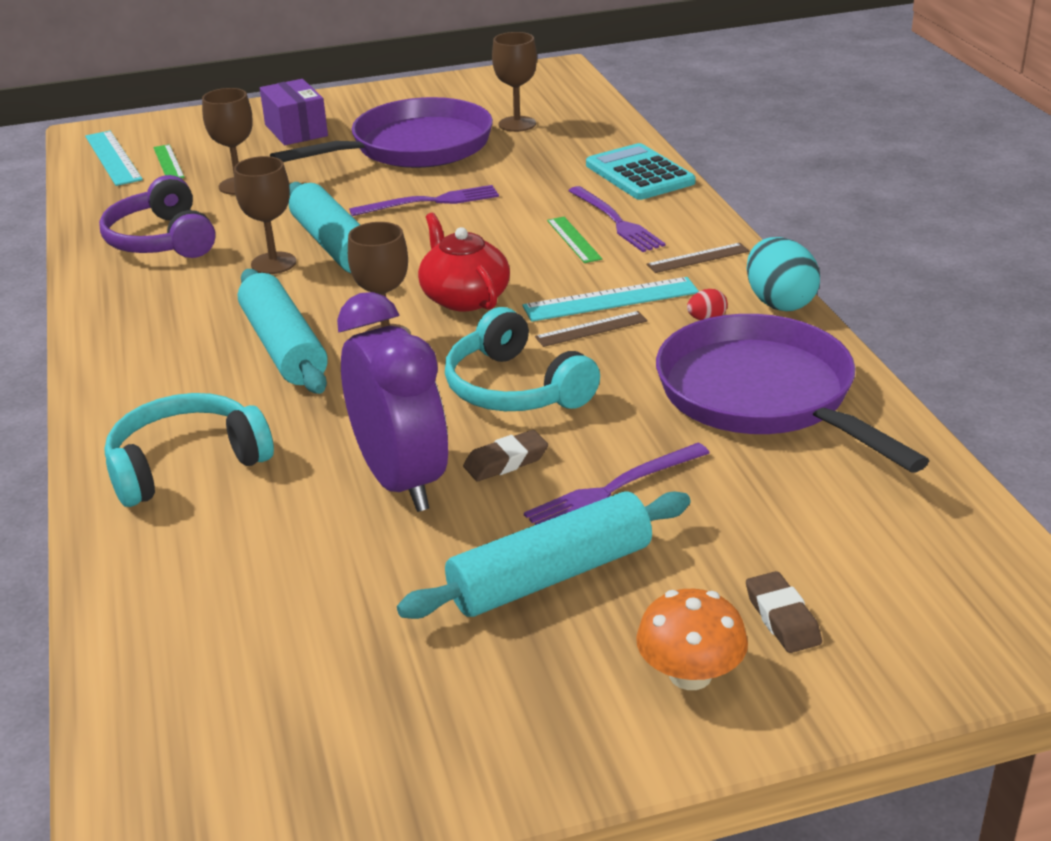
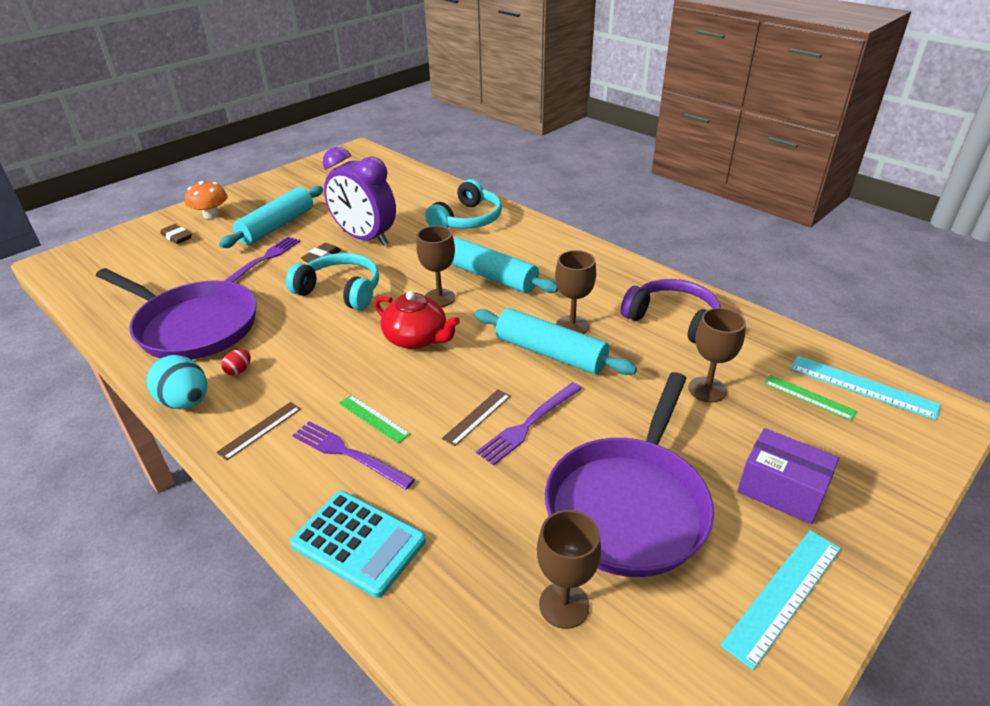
camera: 150 degrees right, 5 degrees up
(591, 329) = (316, 340): brown ruler -> brown ruler (477, 417)
(611, 299) = (314, 367): turquoise ruler -> turquoise ruler (783, 595)

